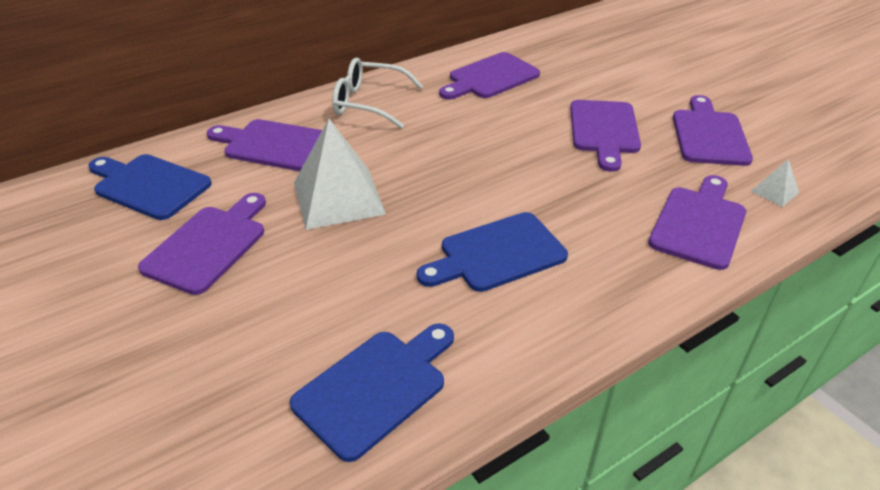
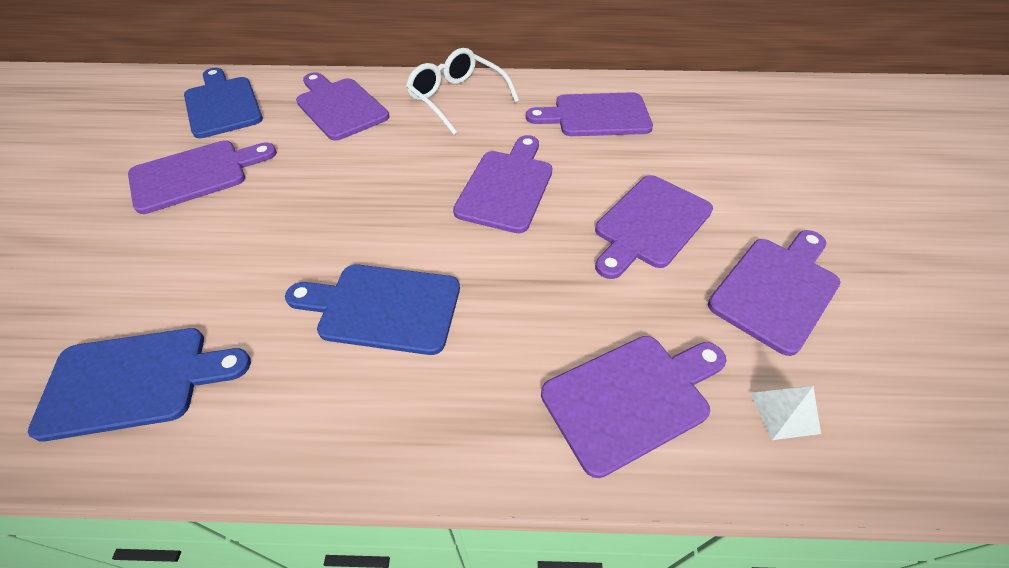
camera: 35 degrees right, 10 degrees up
(338, 197) = (327, 178): white pyramid -> none
(485, 146) = (506, 186): none -> purple cutting board

